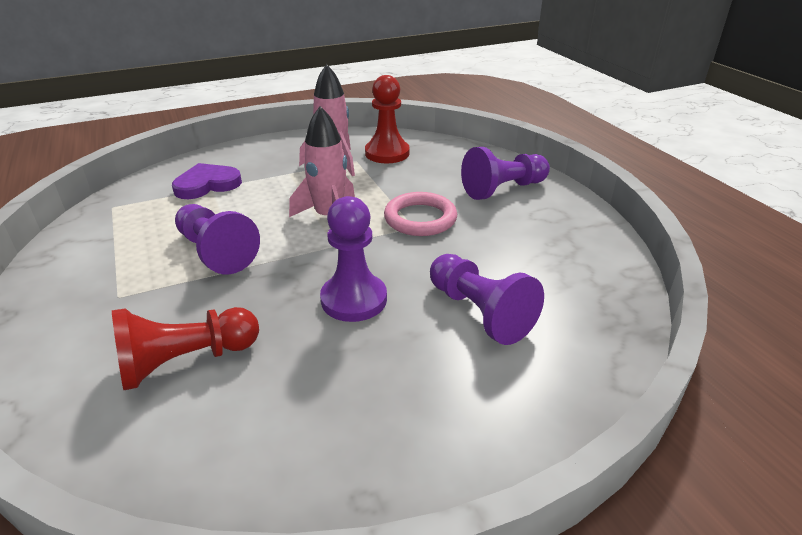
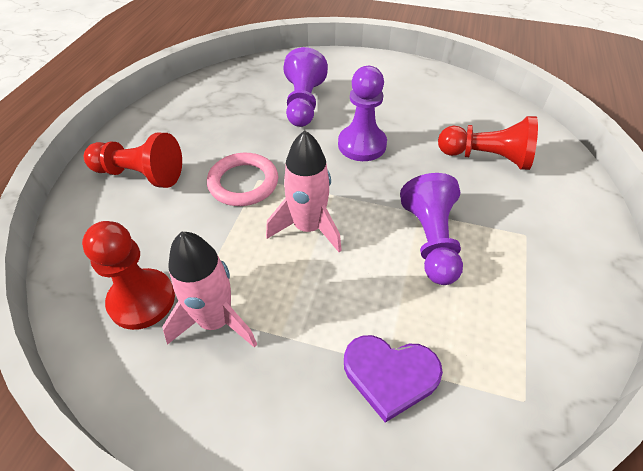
camera: 140 degrees left, 15 degrees up
(503, 189) = (140, 174): purple pawn -> red pawn

